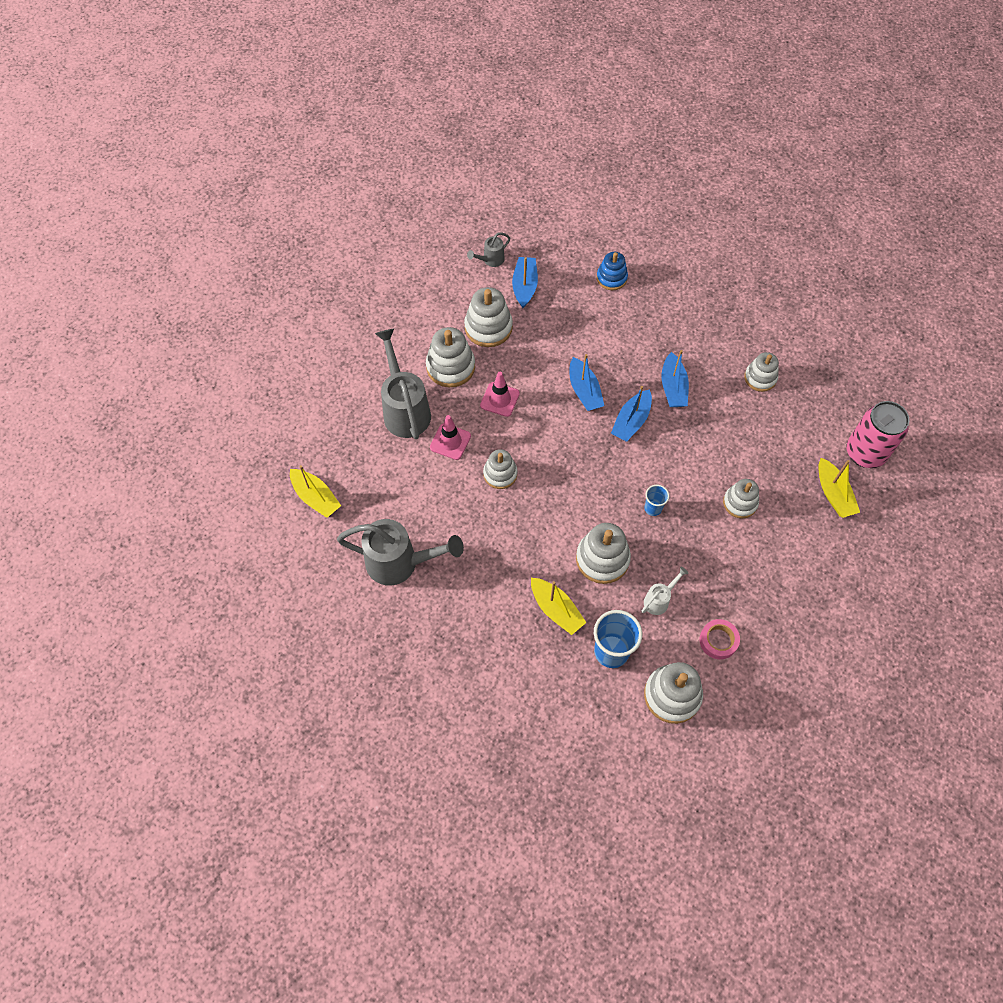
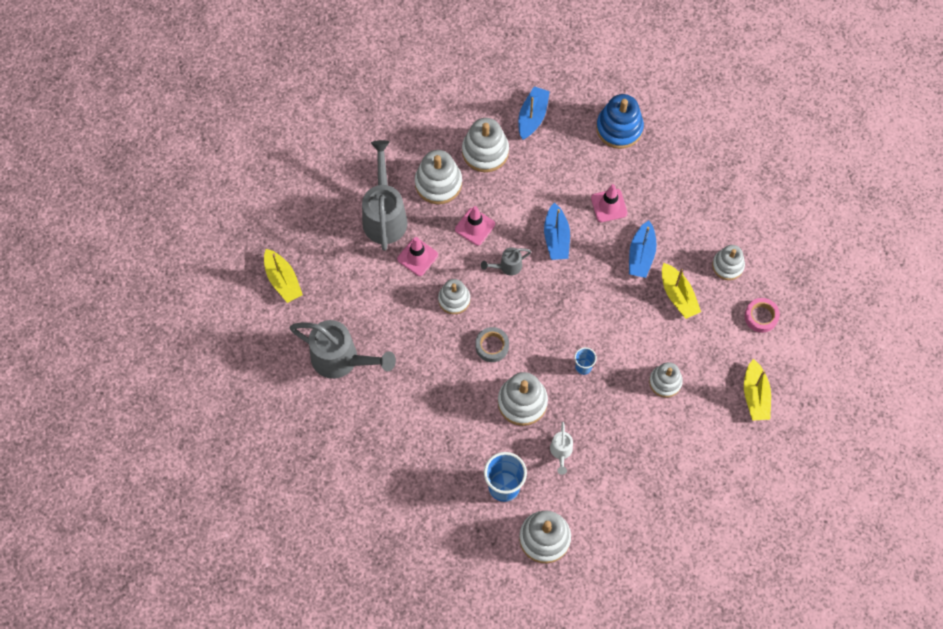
camera: 15 degrees right, 5 degrees up
(490, 260) = (508, 81): grey watering can -> grey watering can (507, 266)
(553, 510) = (492, 346): none -> grey tape
(556, 609) = (467, 437): yellow boat -> yellow boat (678, 295)
(611, 278) = (619, 128): blue stacking toy -> blue stacking toy, size x1.52
(626, 349) = (609, 205): none -> pink traffic cone
(631, 421) = (591, 278): blue boat -> none
(659, 600) = (561, 452): white watering can -> white watering can turned 120 degrees clockwise
(718, 641) = (601, 501): pink tape -> pink tape (761, 317)
(865, 453) = (800, 364): pink can -> none

